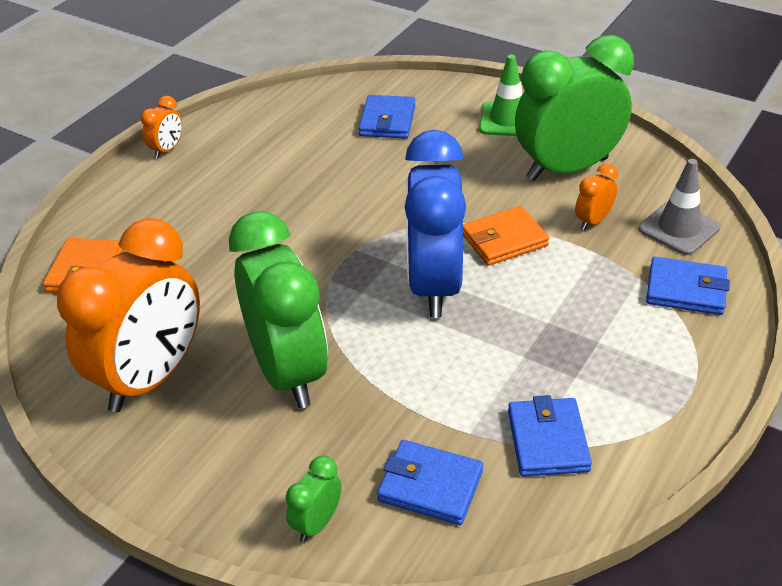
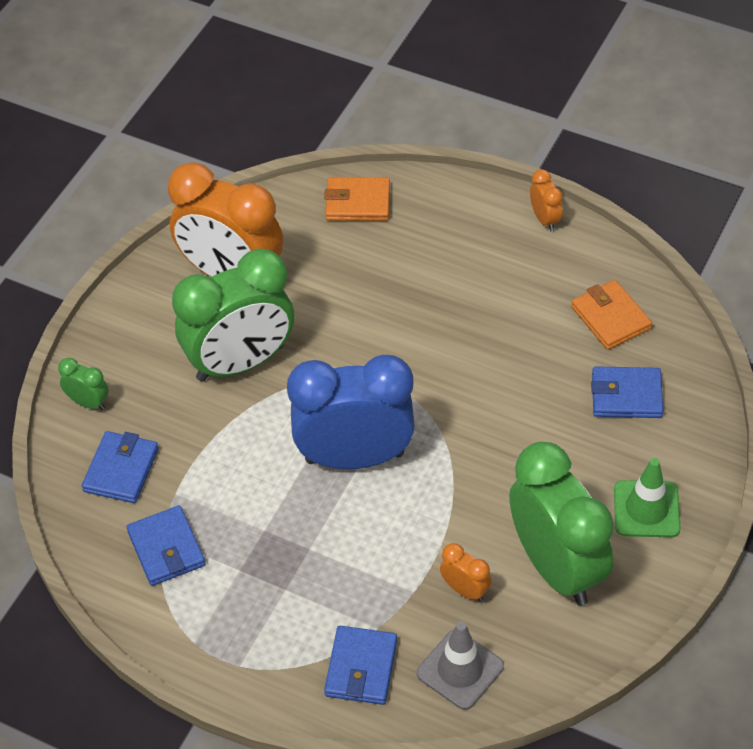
camera: 85 degrees right, 10 degrees up
(167, 150) = (544, 219): orange clock -> orange clock turned 135 degrees counterclockwise
(504, 240) = (427, 511): orange wallet -> orange wallet (610, 318)
(548, 441) = (166, 548): blue wallet -> blue wallet turned 75 degrees clockwise

